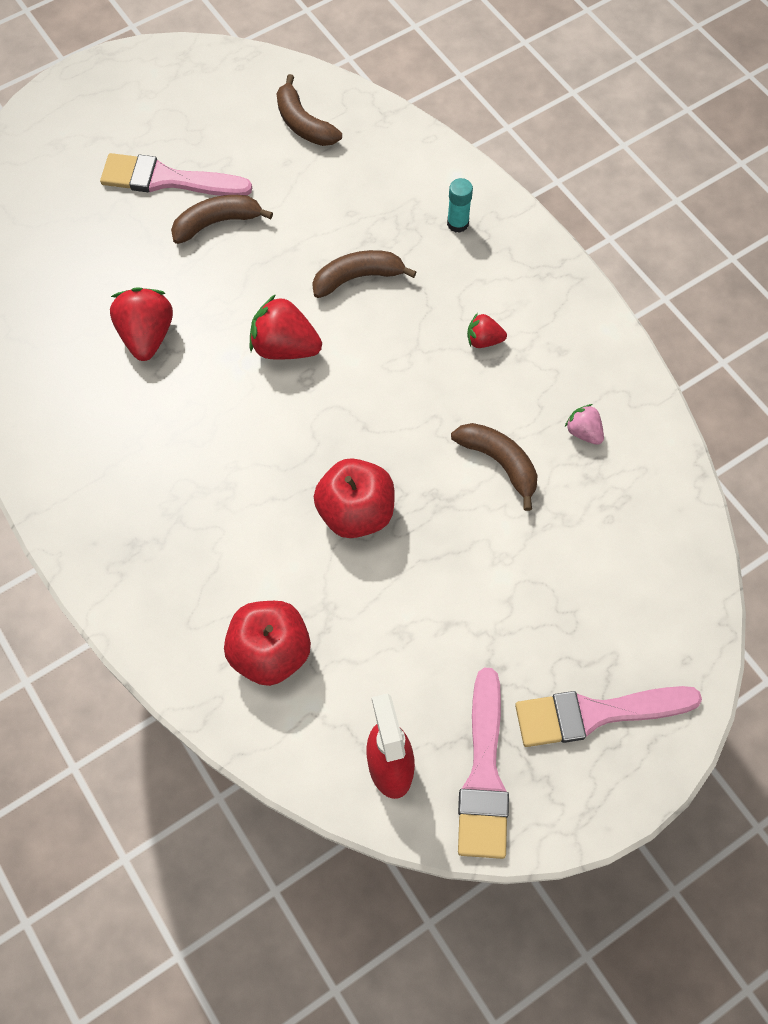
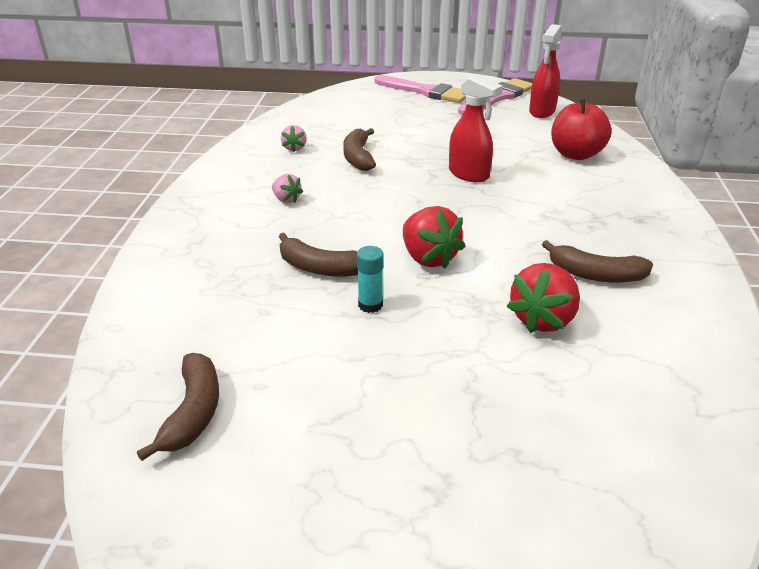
camera: 140 degrees left, 30 degrees down
(167, 179) = (402, 446): pink brush -> none
(217, 223) = (392, 371): brown banana -> brown banana (595, 274)
(356, 513) = (469, 174): red apple -> red spray bottle
(457, 223) = (198, 260): turquoise glue stick -> turquoise glue stick (370, 305)
(483, 340) = (286, 200): red strawberry -> pink strawberry

